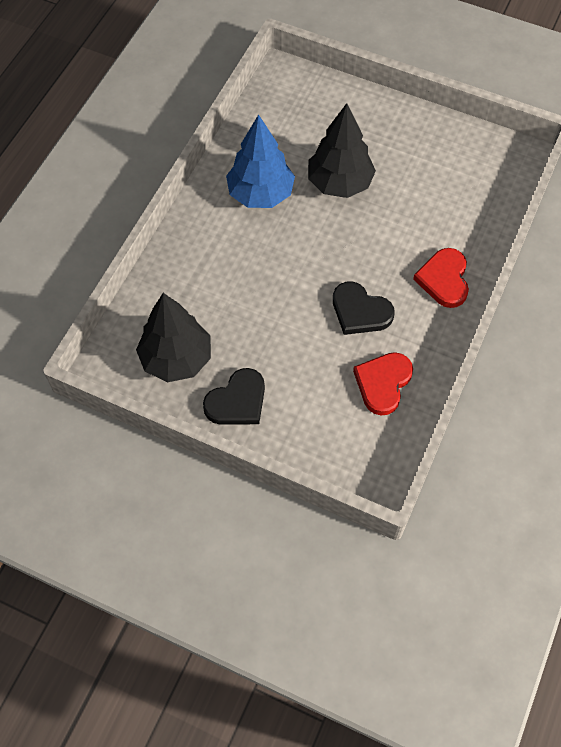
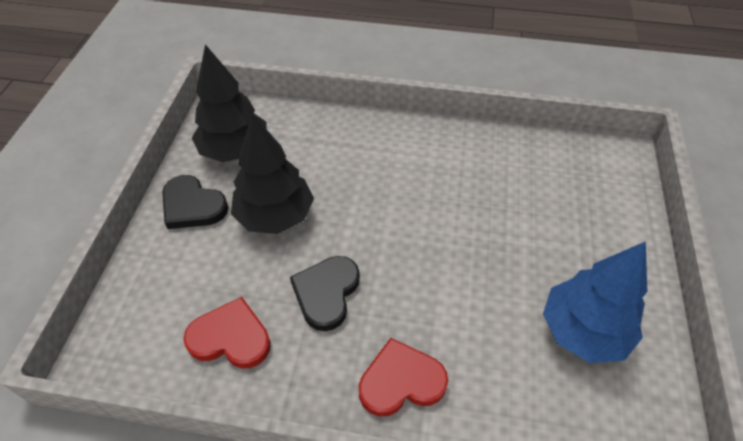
camera: 75 degrees right, 10 degrees down
(260, 194) = (451, 170): blue tree -> blue tree (583, 331)
(339, 183) = (500, 236): black tree -> black tree (275, 216)

